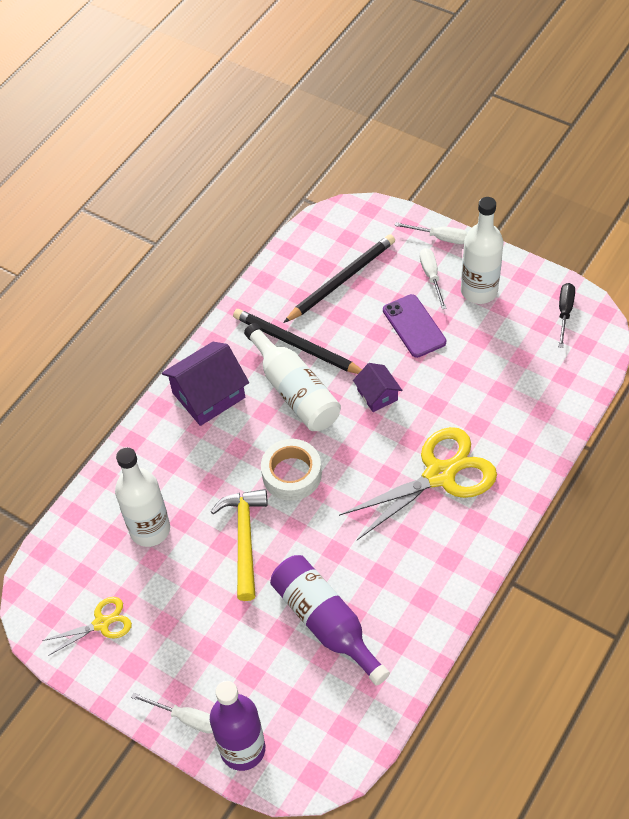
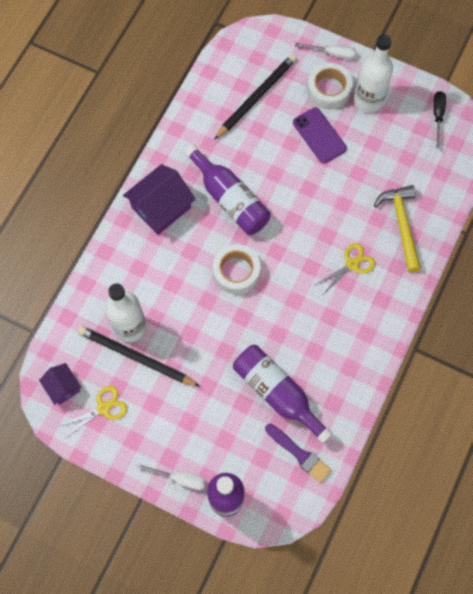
camera: 10 degrees left, 15 degrees up
(244, 539) = (206, 329): yellow hammer -> yellow hammer (401, 225)
(294, 390) = (230, 199): white bottle -> purple bottle
(297, 345) = (227, 158): black pencil -> black pencil (136, 357)
(346, 700) = (299, 454): none -> purple brush
(377, 395) = (296, 198): purple house -> purple house (63, 387)
(431, 276) = (329, 90): white screwdriver -> white tape
(439, 475) = (352, 264): yellow scissors -> yellow scissors, size x0.52

